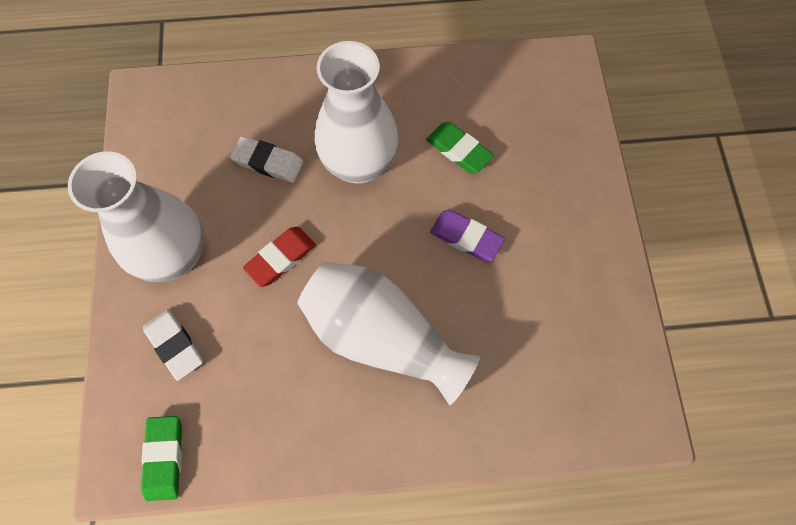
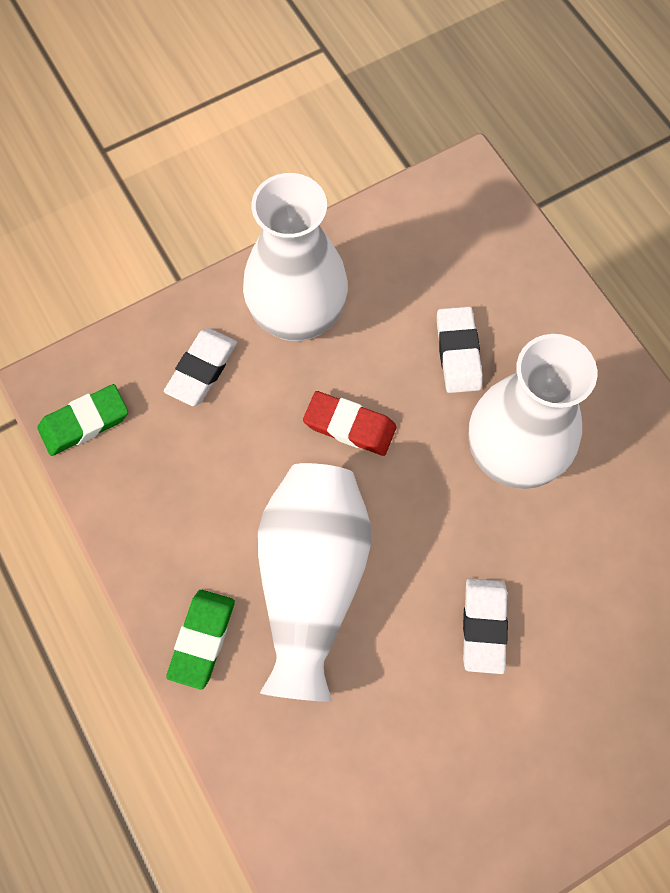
camera: 65 degrees right, 0 degrees up
(459, 150) = (598, 565): green eraser -> green eraser (202, 639)
(466, 237) = (483, 626): purple eraser -> white eraser

